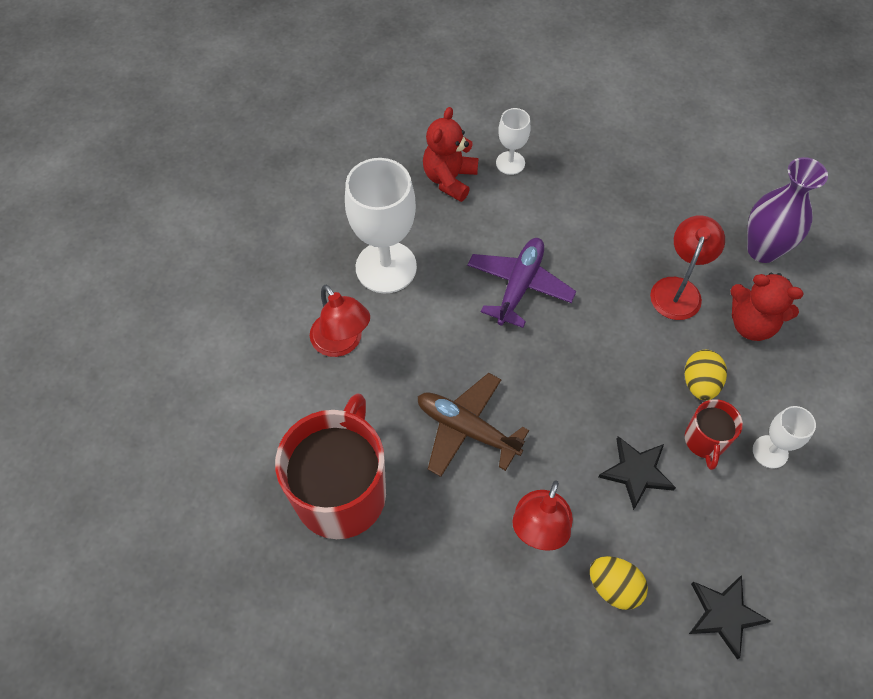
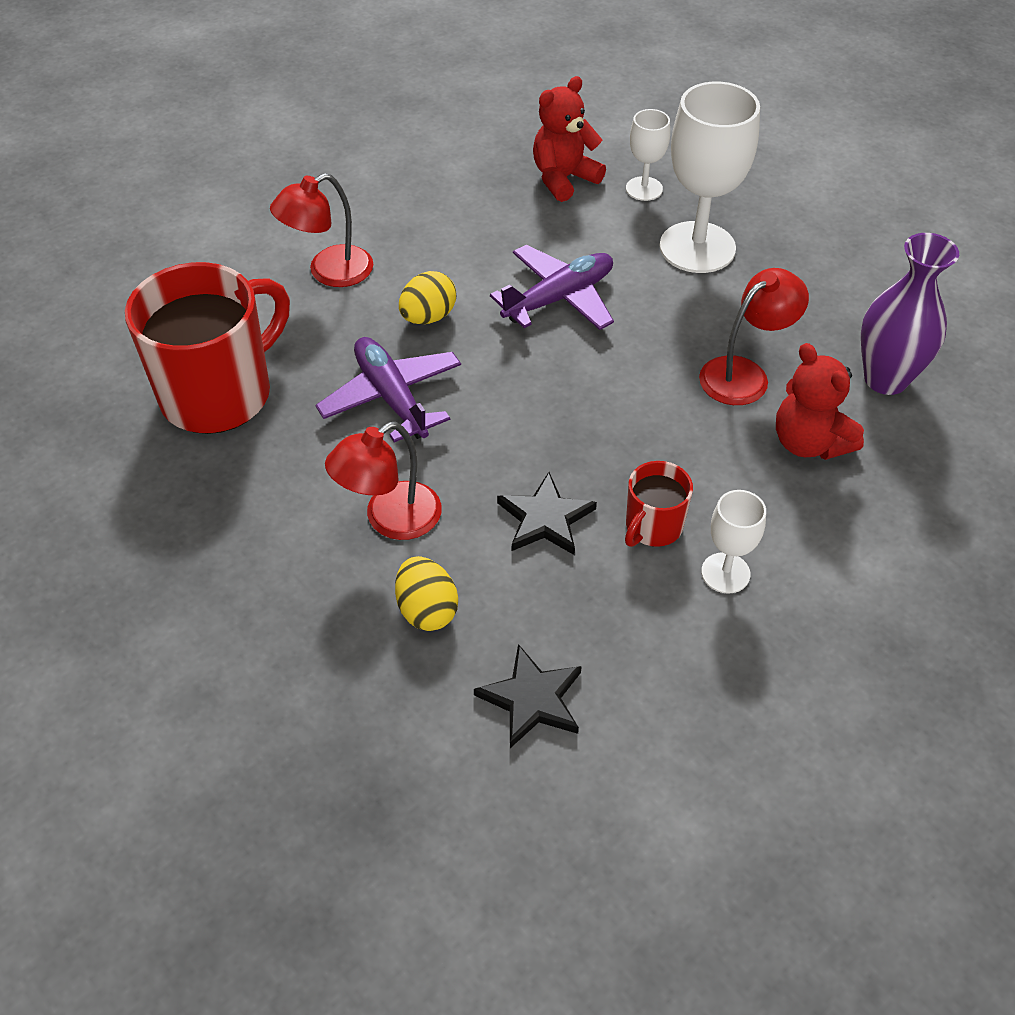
camera: 30 degrees right, 10 degrees down
(342, 343) = (329, 272): red lamp -> red lamp turned 60 degrees clockwise
(386, 267) = (430, 227): white goblet -> white goblet (697, 247)
(467, 429) = (391, 397): brown plane -> purple plane
(699, 383) = (693, 471): yellow egg -> yellow egg (428, 317)

